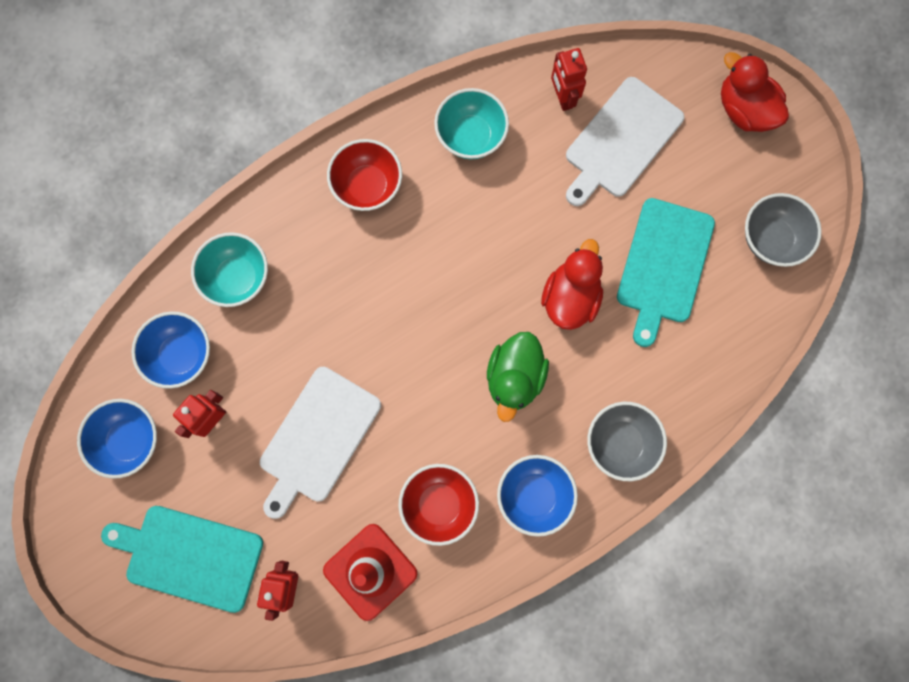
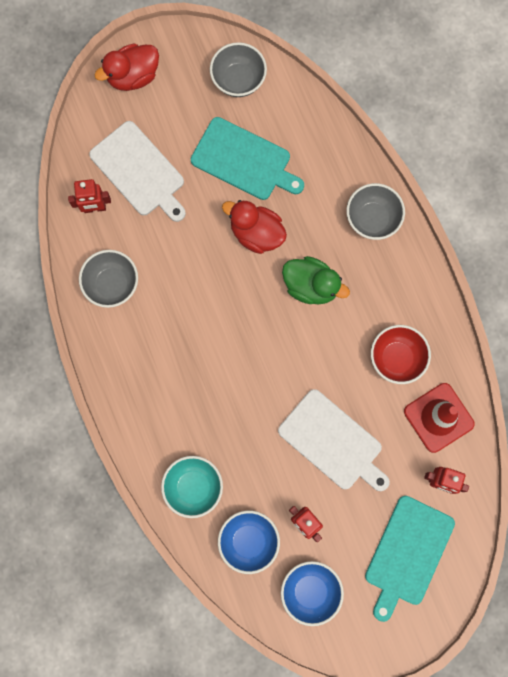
camera: 80 degrees left, 0 degrees up
(367, 186) = (137, 372): red bowl -> none
(471, 136) = (112, 284): turquoise bowl -> grey bowl
(534, 495) = (401, 288): blue bowl -> none

